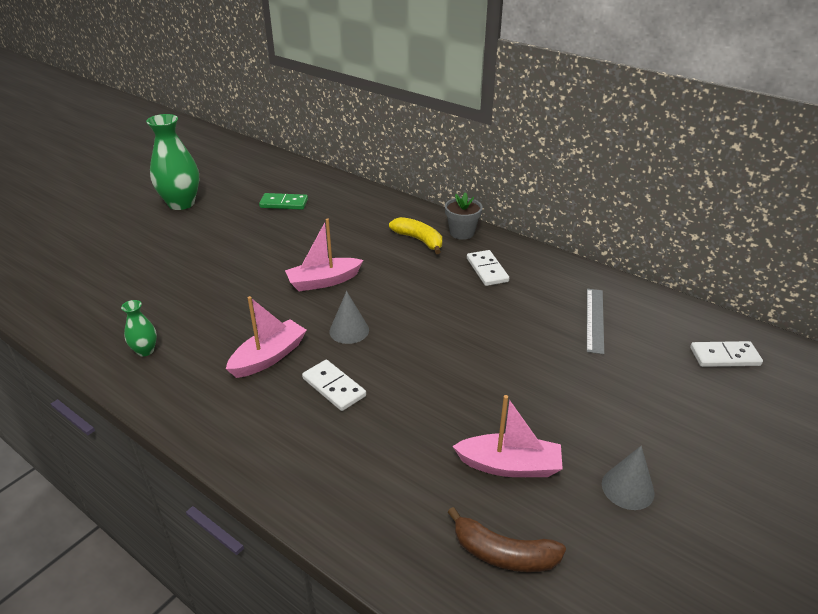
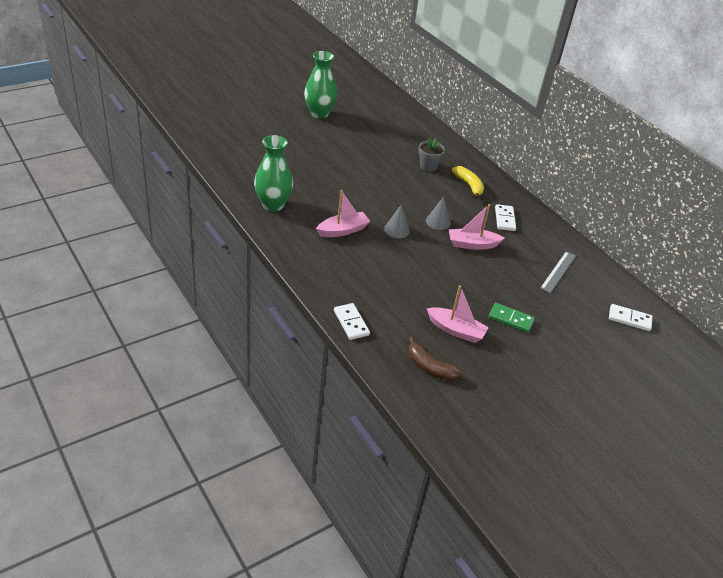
camera: 15 degrees right, 5 degrees up
(145, 351) = (273, 205): green vase -> green vase, size x2.08
(284, 203) = (387, 133): green domino -> green domino (510, 319)
(323, 281) = (393, 195): pink boat -> pink boat (472, 244)
(334, 387) = (374, 259): white domino -> white domino (351, 323)
(462, 233) = (501, 189): grey flower pot -> grey flower pot (428, 166)
(627, 488) = (517, 363): grey cone -> grey cone (438, 222)

